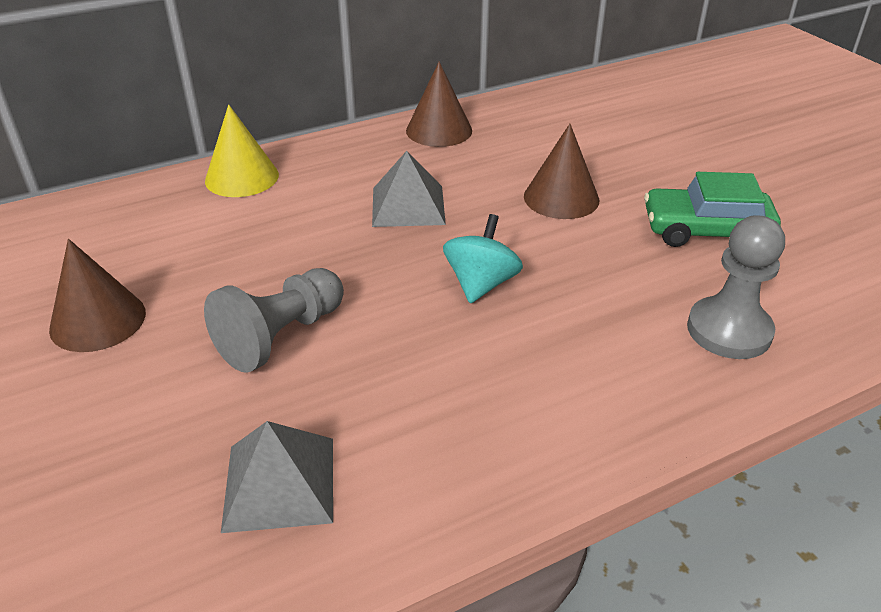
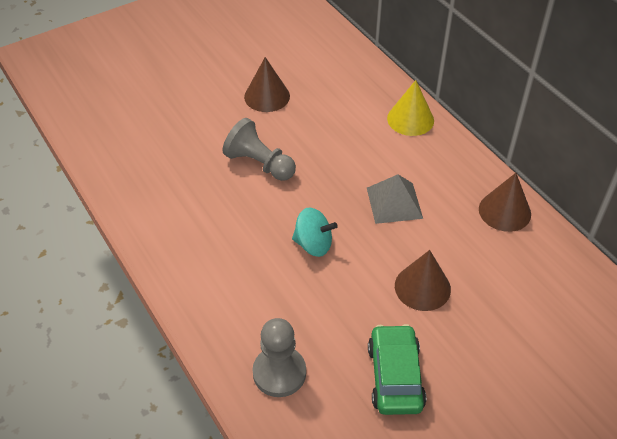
camera: 85 degrees right, 10 degrees up
(279, 483) = (163, 180): grey pyramid -> none

